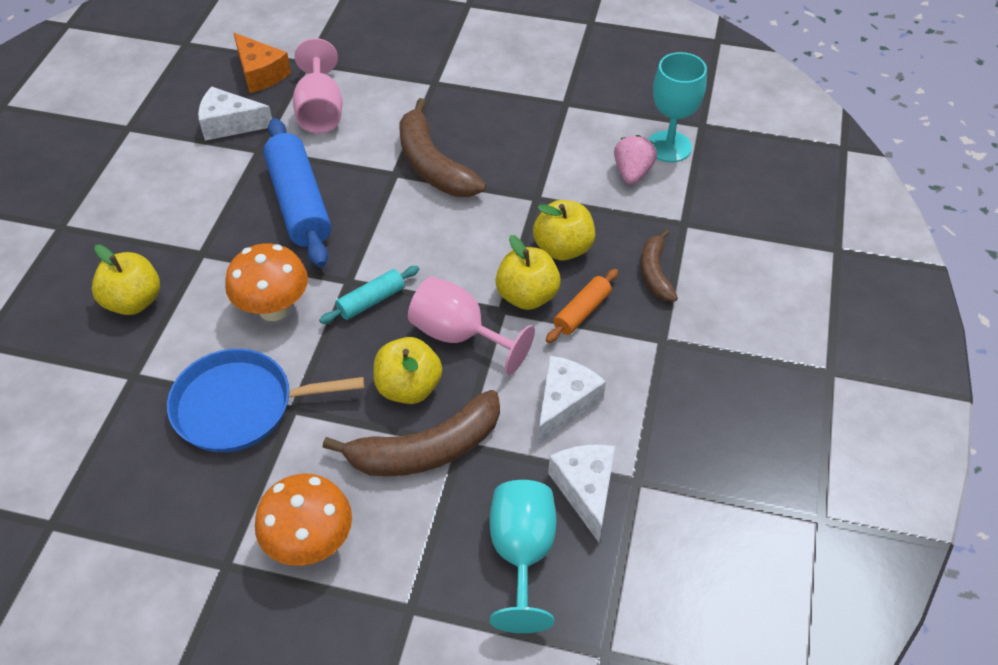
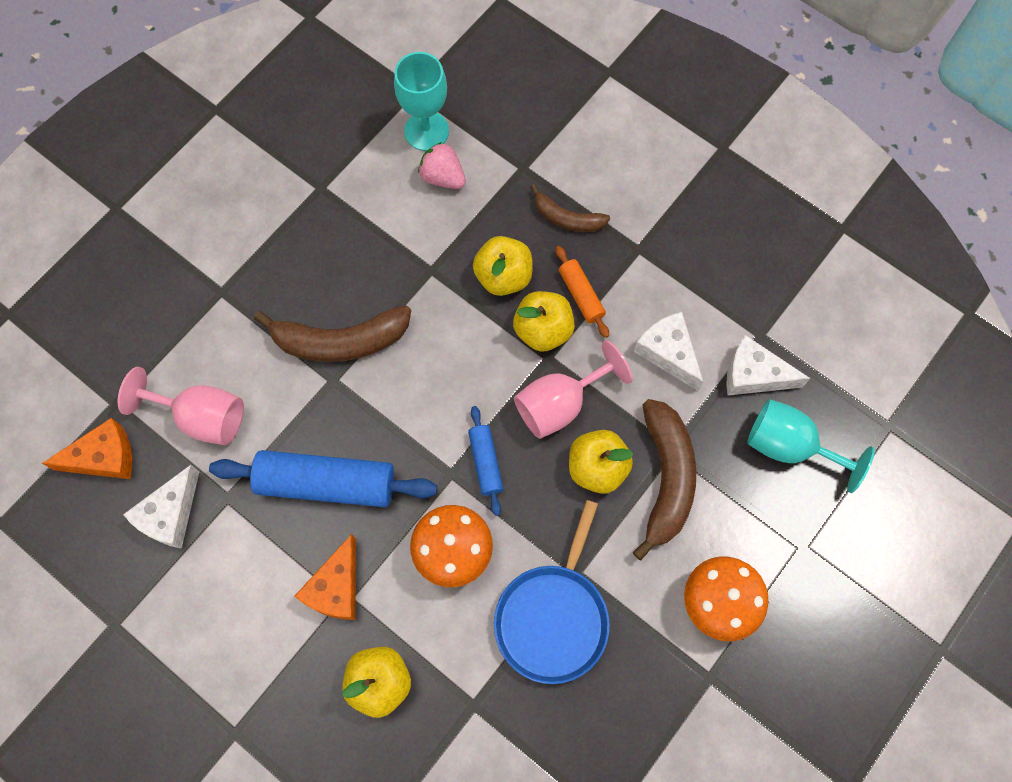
camera: 65 degrees left, 20 degrees up
(208, 243) = (336, 588): none -> orange cheese
(371, 301) = (486, 462): turquoise rolling pin -> blue rolling pin

